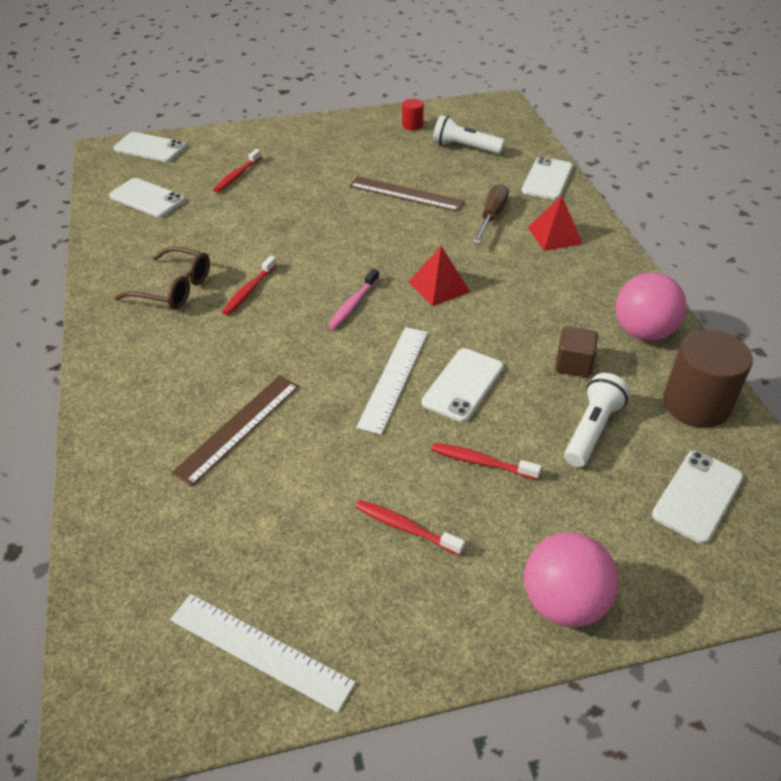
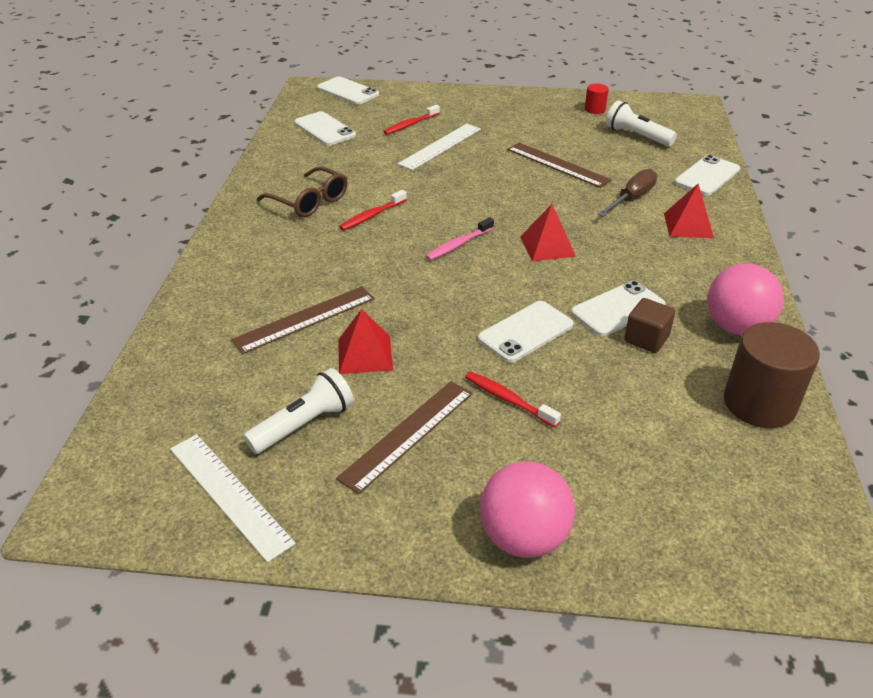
camera: 20 degrees right, 5 degrees down
(320, 451) = (365, 354): none -> red pyramid
(393, 378) = (463, 311): white ruler -> white ruler (440, 146)
(405, 527) = (407, 434): red toothbrush -> brown ruler
(592, 430) = (634, 399): white flashlight -> white flashlight (304, 424)
(697, 496) = (715, 485): white phone -> white phone (618, 309)

